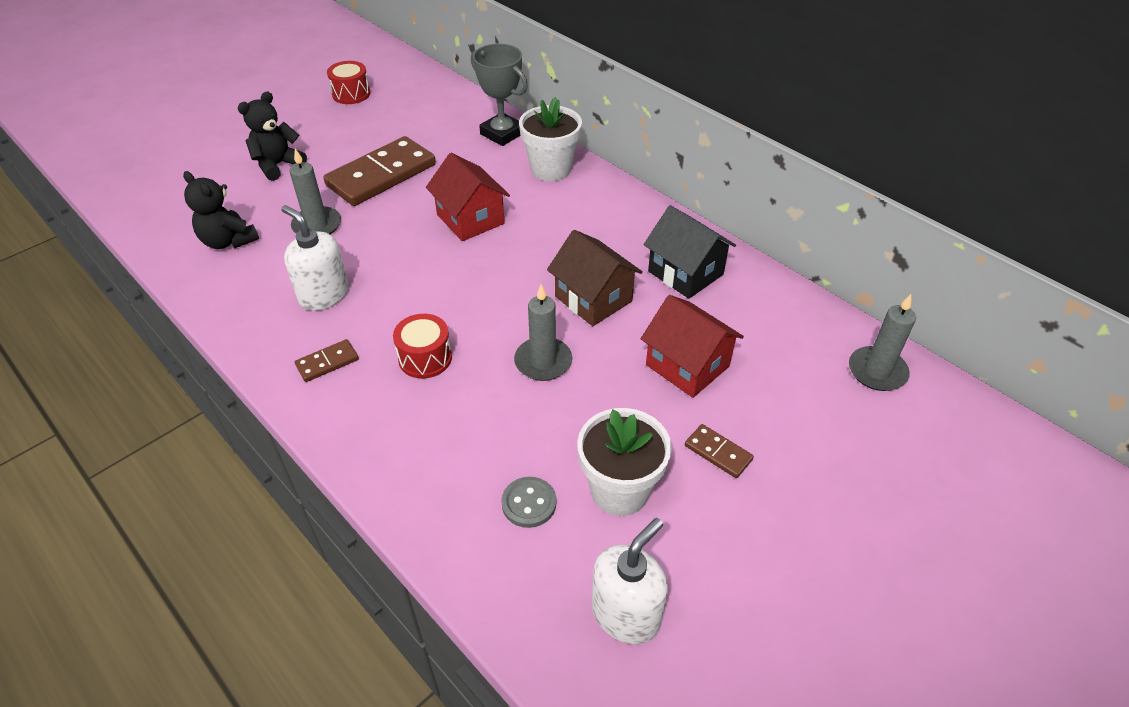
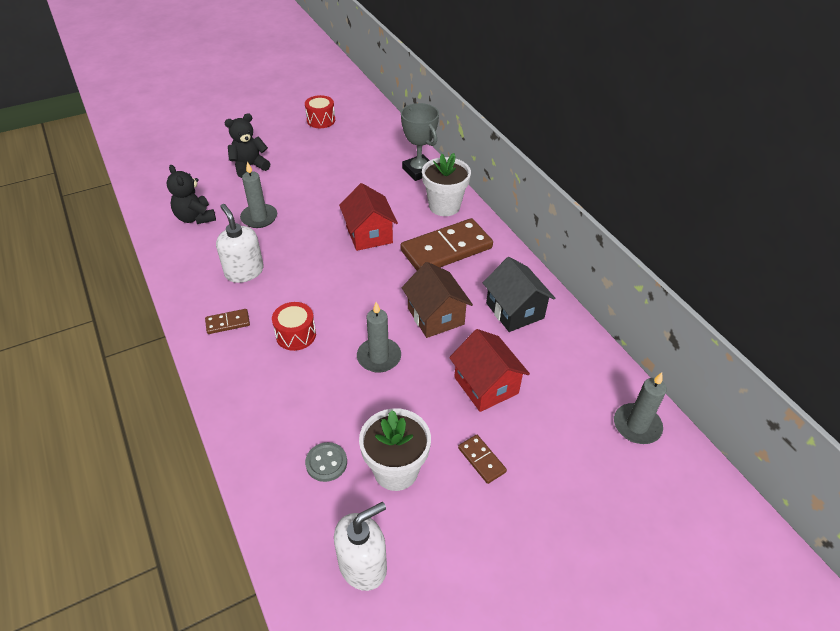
camera: 15 degrees right, 0 degrees up
(381, 175) = (318, 188): brown domino -> brown domino (446, 249)

